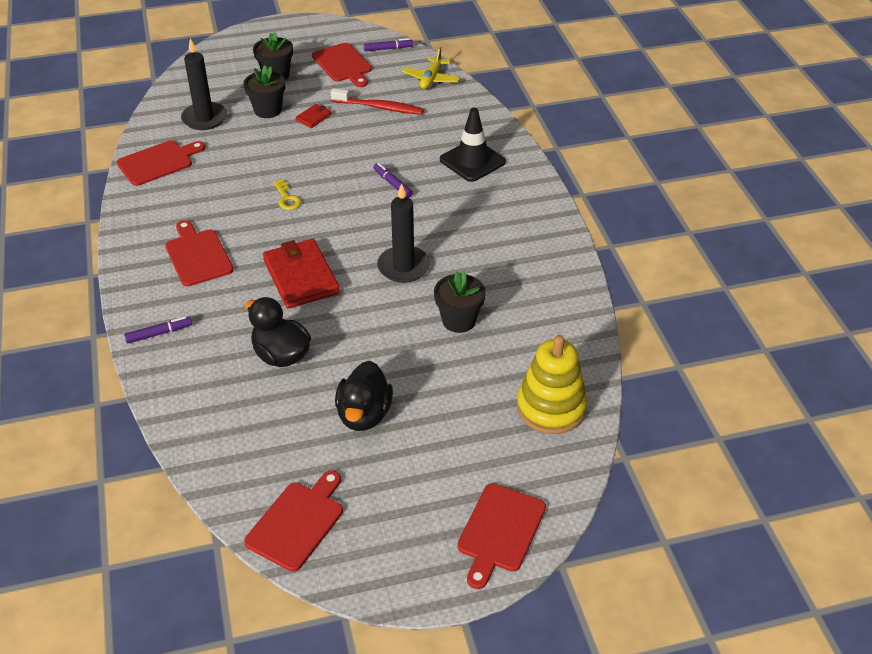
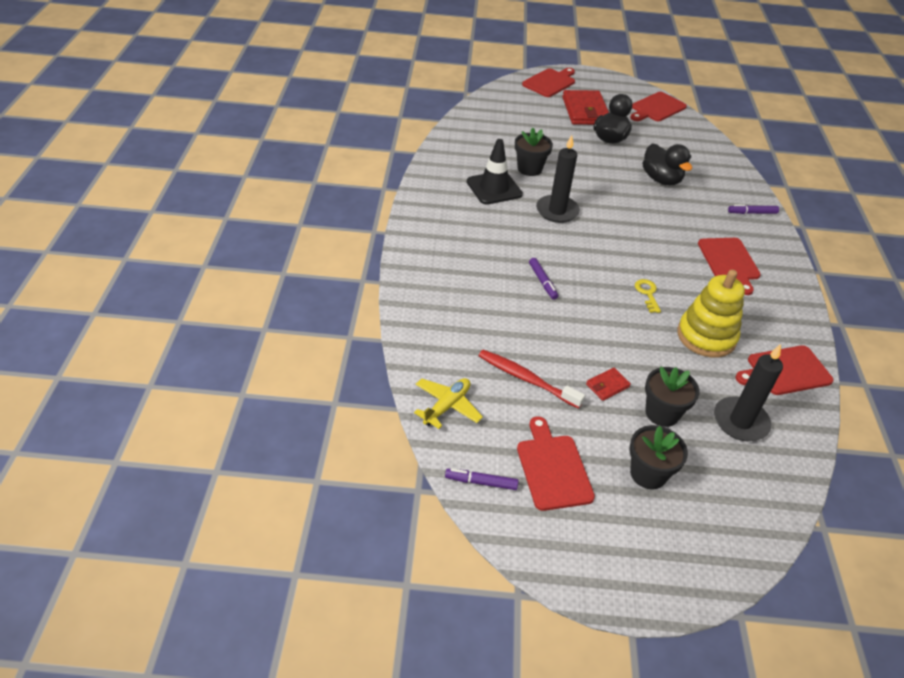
camera: 165 degrees left, 0 degrees up
(301, 277) = (641, 224): red wallet -> red wallet (585, 111)
(472, 161) = (455, 284): black traffic cone -> black traffic cone (494, 188)
(551, 407) = (494, 116): yellow stacking toy -> yellow stacking toy (706, 336)

